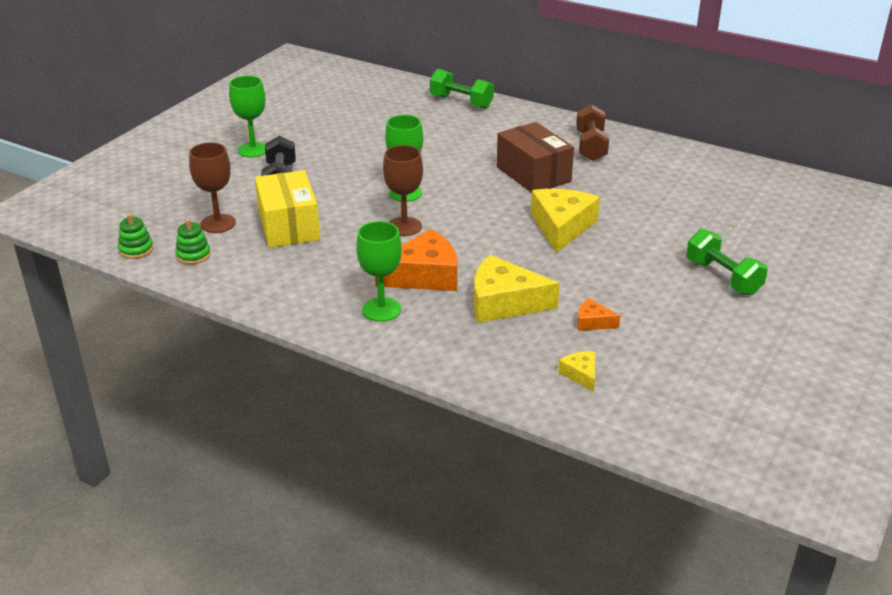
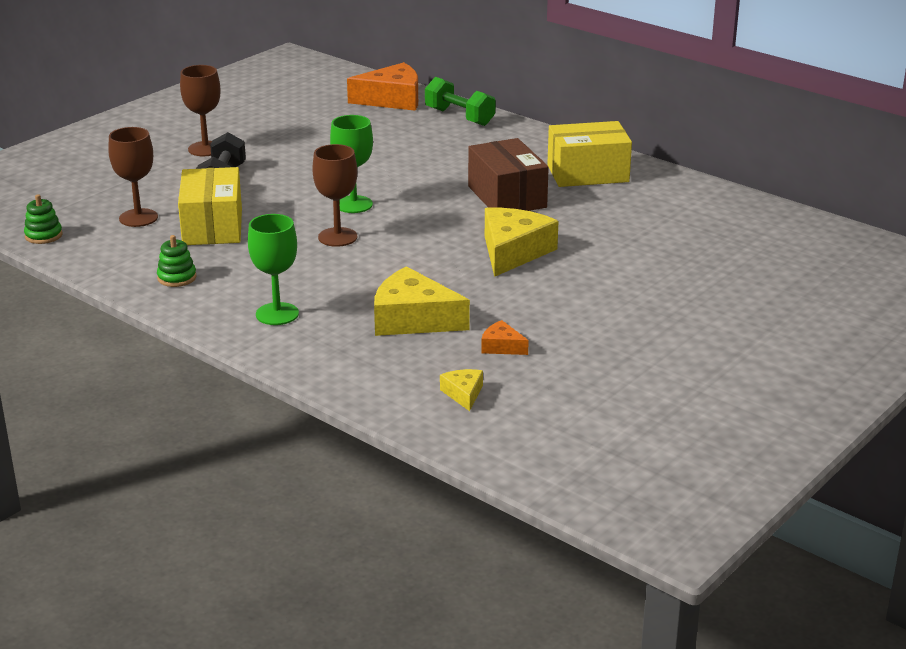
camera: 10 degrees right, 5 degrees down
(193, 255) = (100, 246): green stacking toy -> green stacking toy (177, 278)
(253, 150) = (205, 149): green goblet -> brown goblet
(424, 275) = (338, 286): orange cheese -> orange cheese (392, 99)
(590, 146) = (587, 173): brown dumbbell -> yellow box
(723, 277) = (672, 317): green dumbbell -> none

